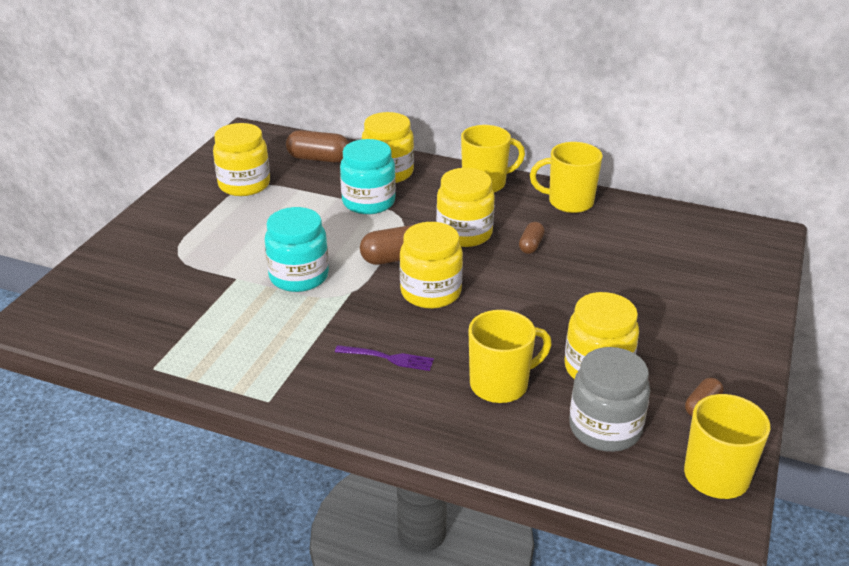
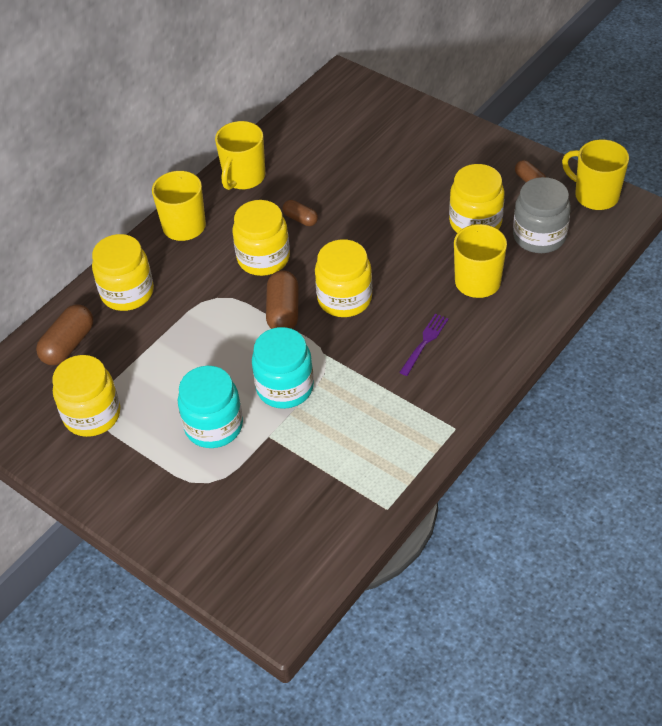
camera: 70 degrees left, 15 degrees up
(368, 202) = (177, 317): turquoise jar -> turquoise jar (214, 426)

